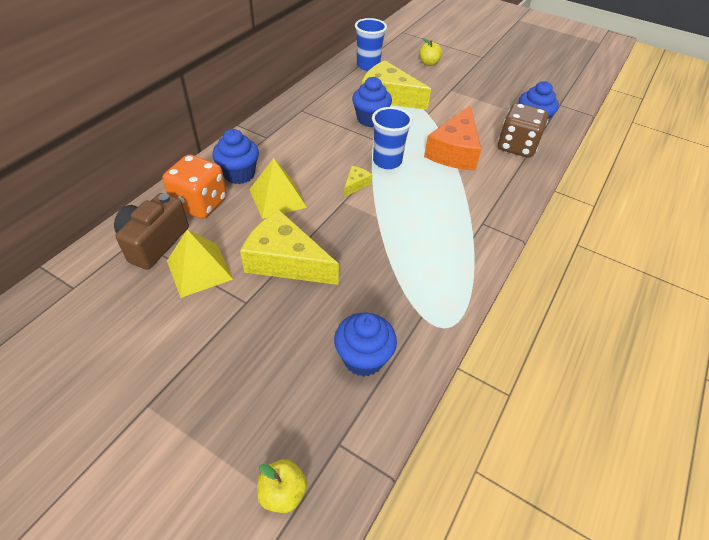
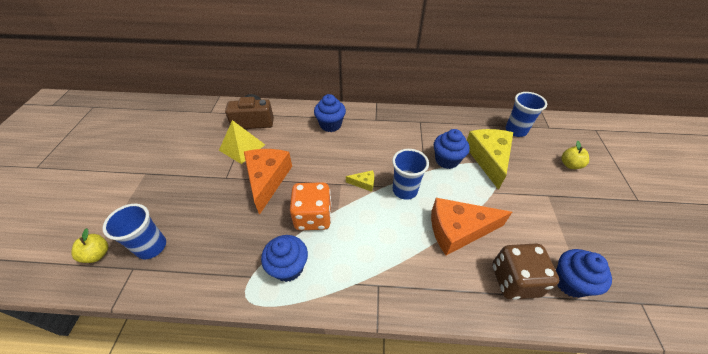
camera: 65 degrees right, 0 degrees up
(200, 203) = (294, 122): orange dice -> orange dice (313, 217)
(277, 198) = (321, 151): yellow pyramid -> none
(285, 261) = (267, 179): yellow cheese -> orange cheese
(315, 414) = (152, 247): none -> blue cup
(363, 358) = (201, 255): blue cupcake -> blue cupcake (288, 267)

